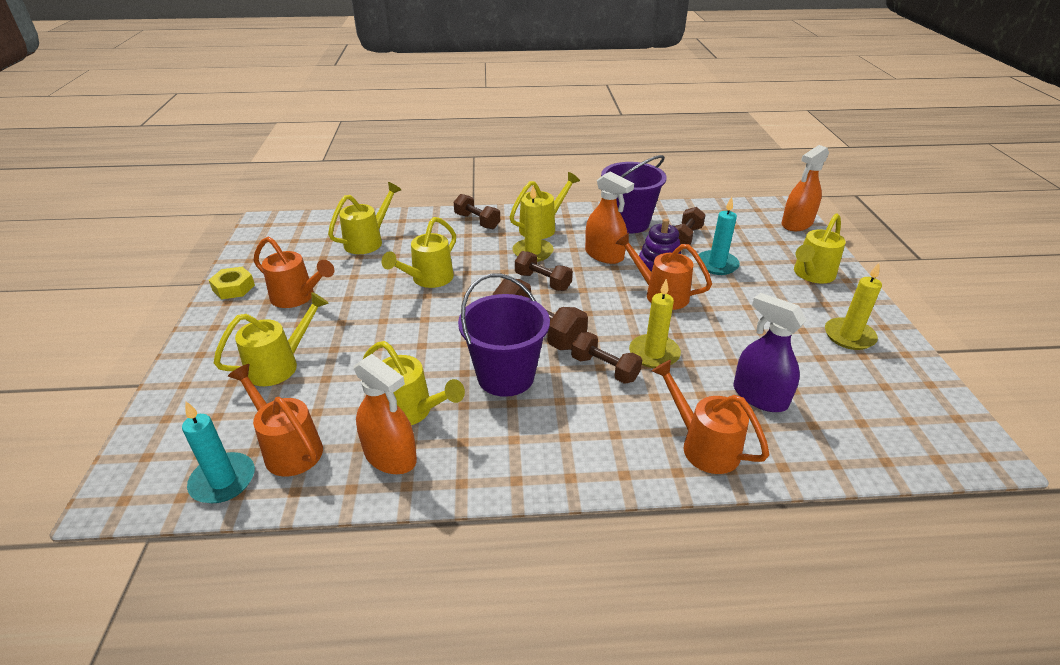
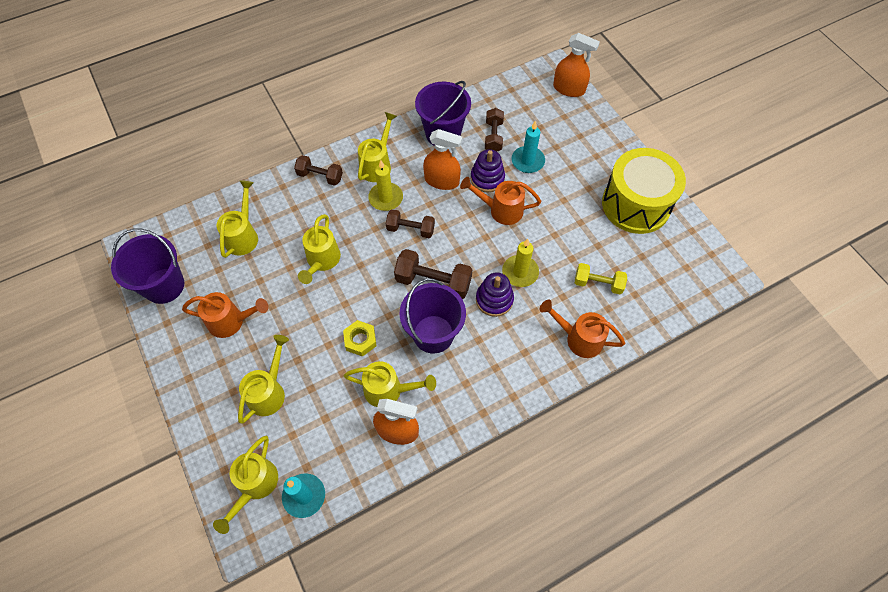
camera: 25 degrees left, 25 degrees up
(233, 288) = (170, 332): yellow nut -> yellow nut (360, 340)
(263, 254) = (164, 285): none -> purple bucket
(288, 448) = (328, 454): orange watering can -> none
(604, 369) = (494, 299): brown dumbbell -> purple stacking toy
(759, 396) = (598, 284): purple spray bottle -> yellow dumbbell
(797, 224) = (569, 89): orange spray bottle -> orange spray bottle turned 90 degrees counterclockwise
(811, 275) = (596, 148): yellow watering can -> yellow watering can (255, 485)
(849, 336) = (636, 204): yellow candle -> yellow drum

